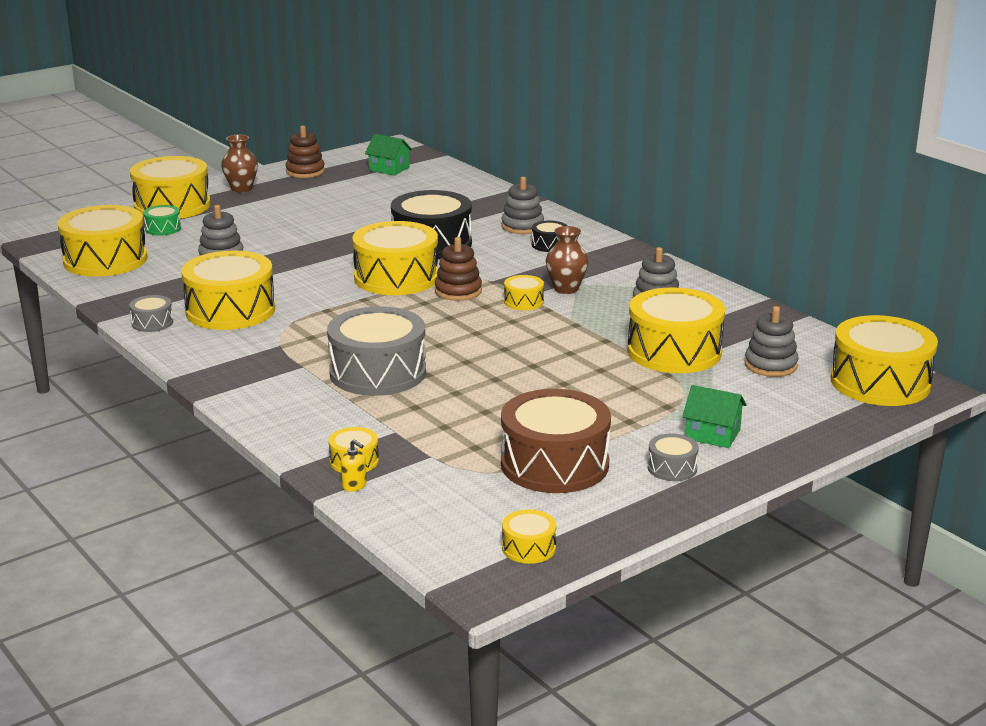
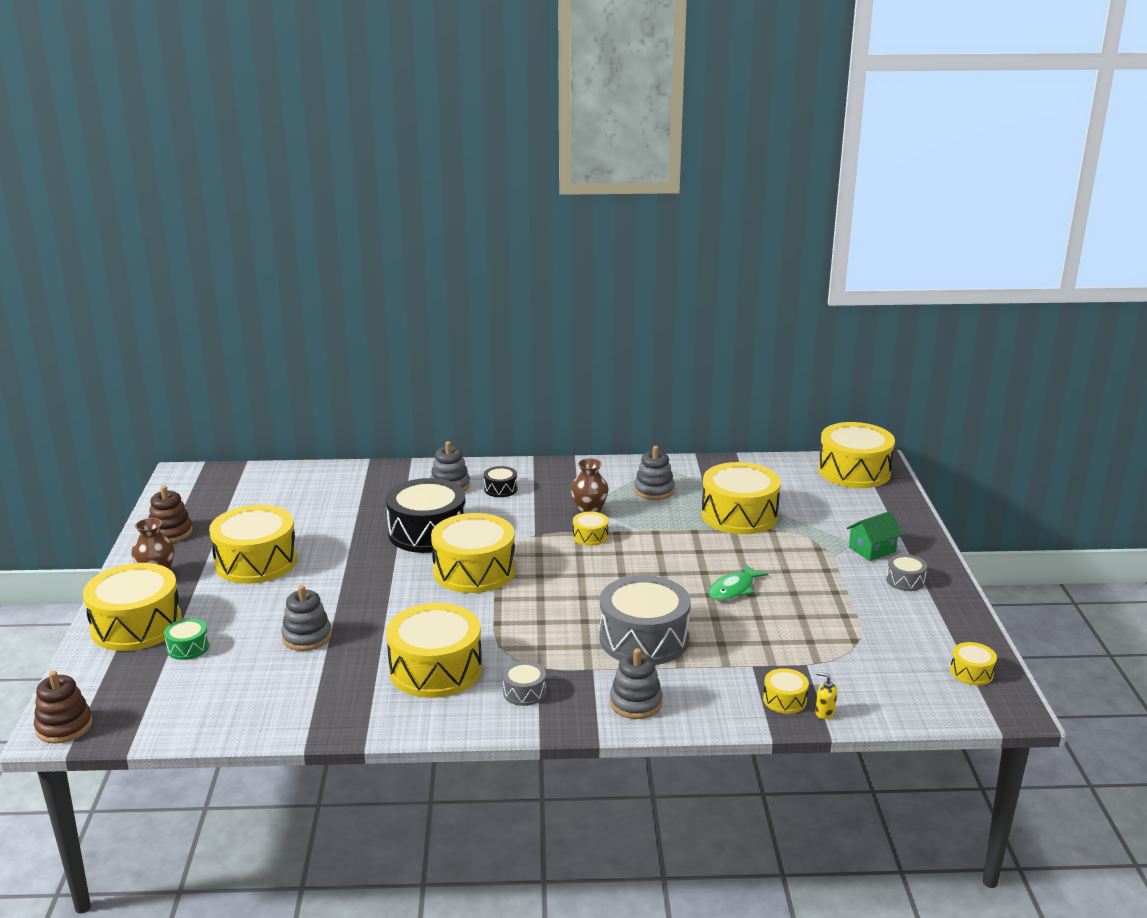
camera: 55 degrees left, 0 degrees up
(105, 260) = (217, 703): yellow drum -> yellow drum (256, 562)
(152, 323) = (408, 719): grey drum -> grey drum (524, 692)
(354, 486) = (824, 713): yellow soap dispenser -> yellow soap dispenser turned 135 degrees counterclockwise
(389, 169) = (234, 494): green house -> none
(458, 291) = (536, 554): brown stacking toy -> brown stacking toy (64, 726)
(522, 387) = (734, 589): none -> green fish
(554, 464) = (863, 620): brown drum -> none
(770, 365) = (795, 493): grey stacking toy -> grey stacking toy (636, 703)

